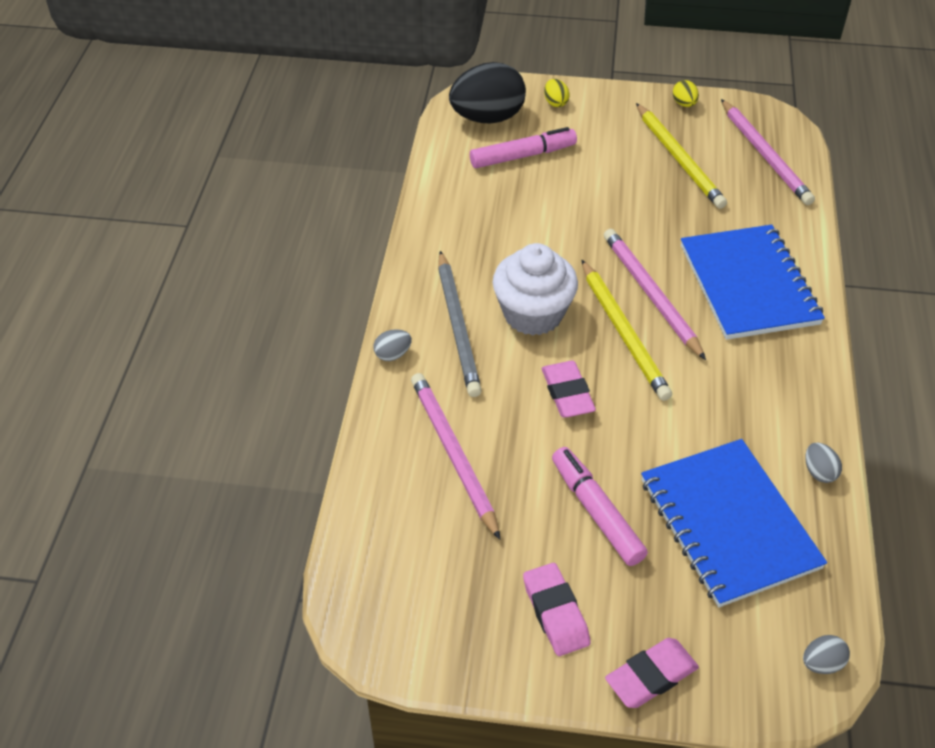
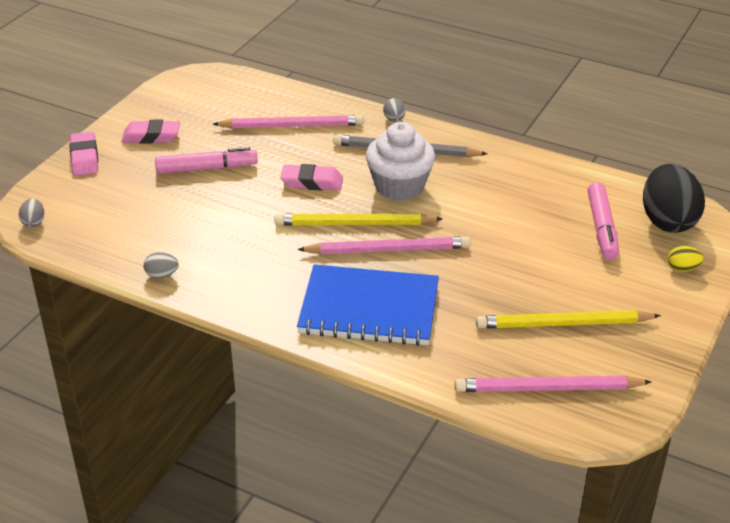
camera: 110 degrees right, 10 degrees down
(684, 104) = (657, 358): yellow egg -> none
(728, 524) = (155, 219): blue notebook -> none

